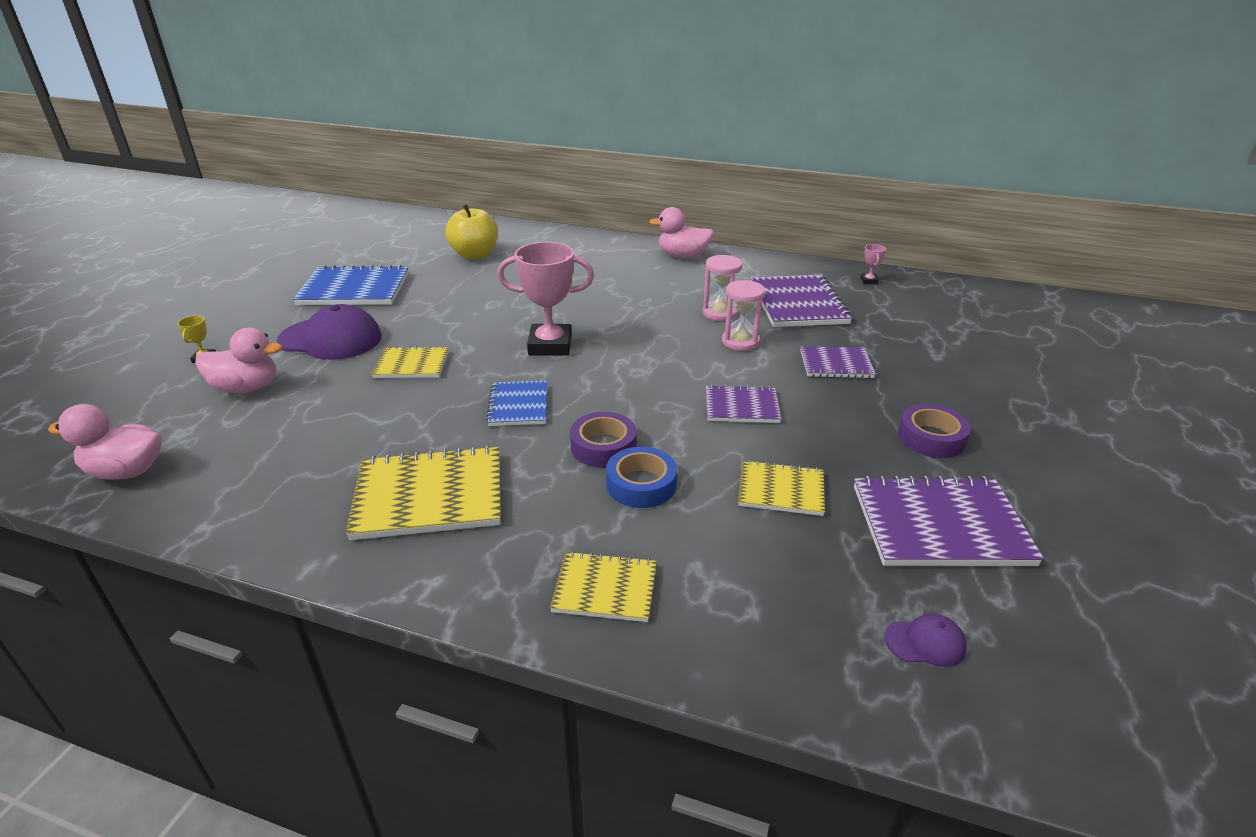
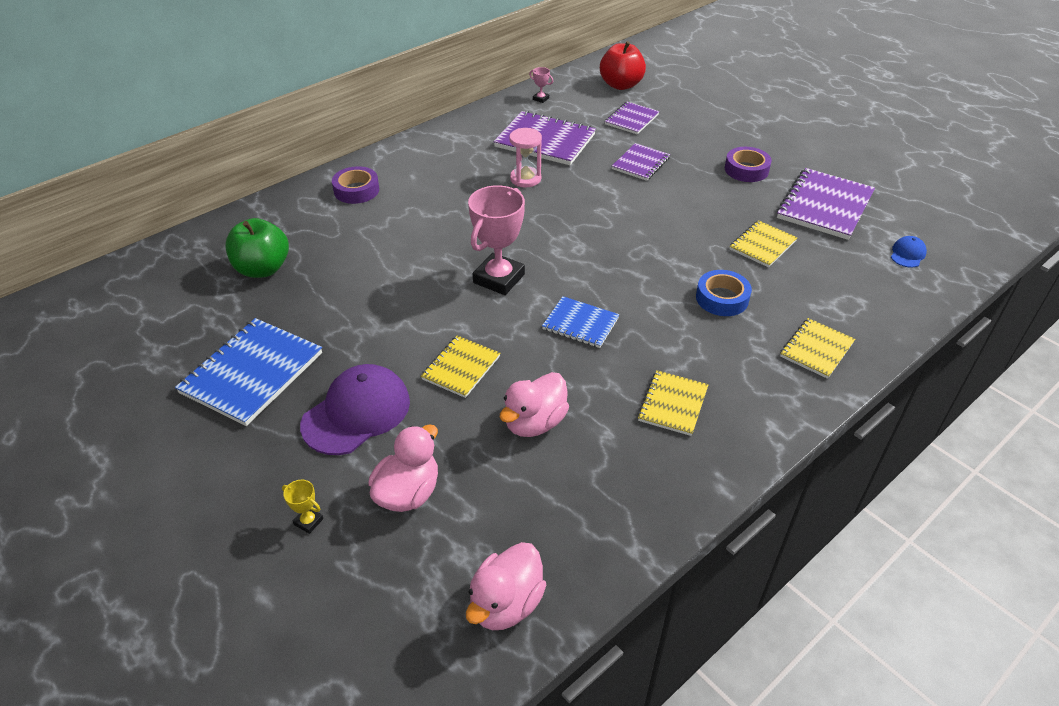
camera: 60 degrees left, 10 degrees up
(429, 496) = (673, 404): yellow notebook -> yellow notebook, size x0.59
(475, 255) = (263, 269): yellow apple -> green apple
(603, 446) = (667, 300): purple tape -> purple tape (356, 190)
(683, 256) = (407, 156): pink duck -> pink duck (534, 422)
(740, 342) = (576, 187): pink hourglass -> none
(741, 406) = (662, 222): purple notebook -> purple notebook (631, 119)
(925, 642) = (907, 254): purple cap -> blue cap
(972, 312) = (621, 85): none -> red apple

